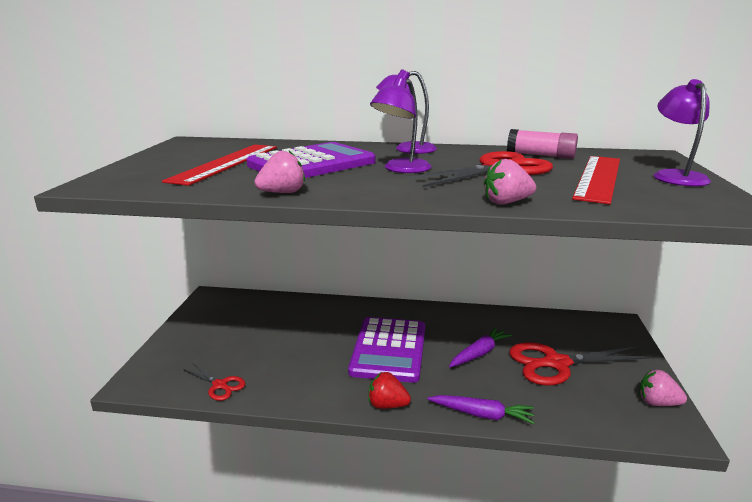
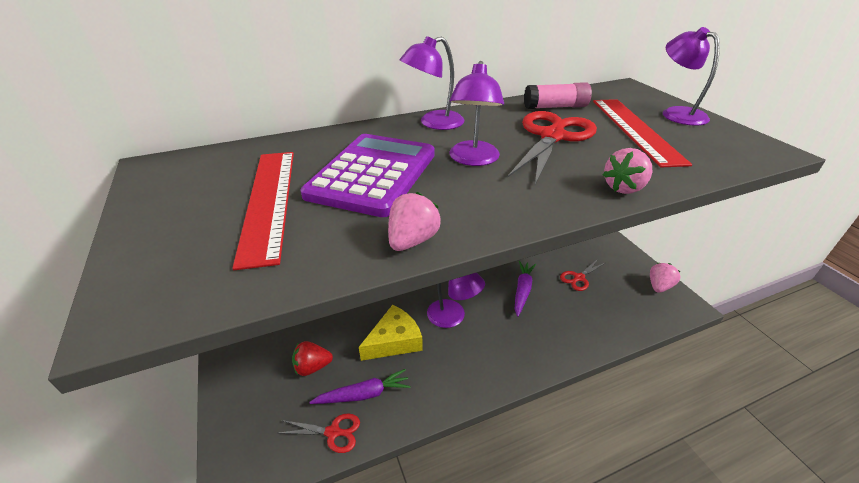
camera: 30 degrees left, 15 degrees up
(321, 348) = (394, 341): none -> yellow cheese
(387, 405) = (497, 377): red strawberry -> red strawberry (312, 367)
(389, 350) = (453, 317): purple calculator -> purple lamp
(482, 414) = (569, 351): purple carrot -> purple carrot (364, 394)
(556, 363) = (579, 278): red scissors -> red scissors, size x0.52
(657, 403) = (659, 286): pink strawberry -> pink strawberry turned 135 degrees clockwise

